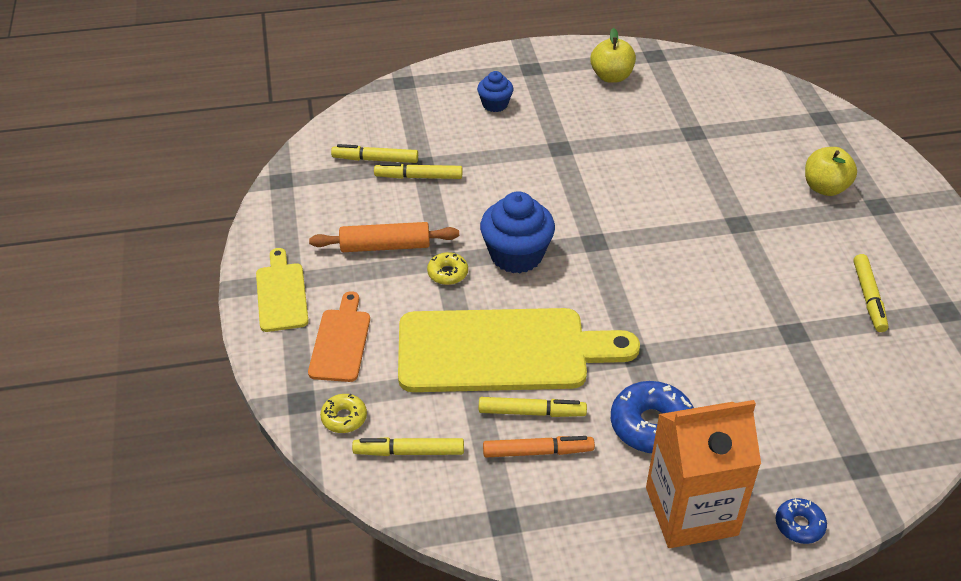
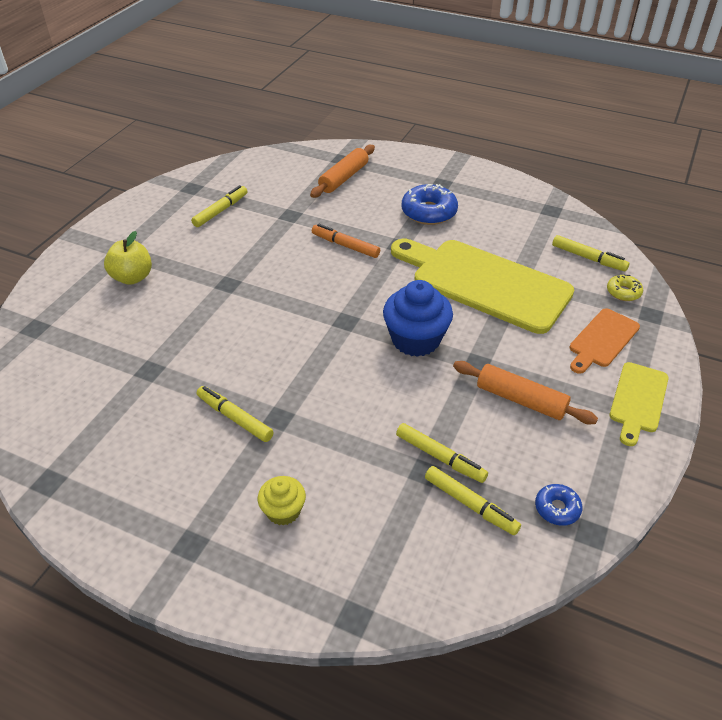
camera: 145 degrees left, 0 degrees up
(447, 273) = (483, 351): yellow donut -> none
(495, 104) = (283, 511): blue cupcake -> yellow cupcake
(531, 412) = (494, 245): yellow marker -> yellow marker (235, 418)
(538, 452) = (507, 227): orange marker -> orange marker (345, 245)
(611, 77) = (127, 478): yellow apple -> none
(691, 511) = (447, 177): orange carton -> none
(799, 525) = (400, 154): blue donut -> blue donut (557, 508)
(812, 428) = (344, 178): none -> orange rolling pin

